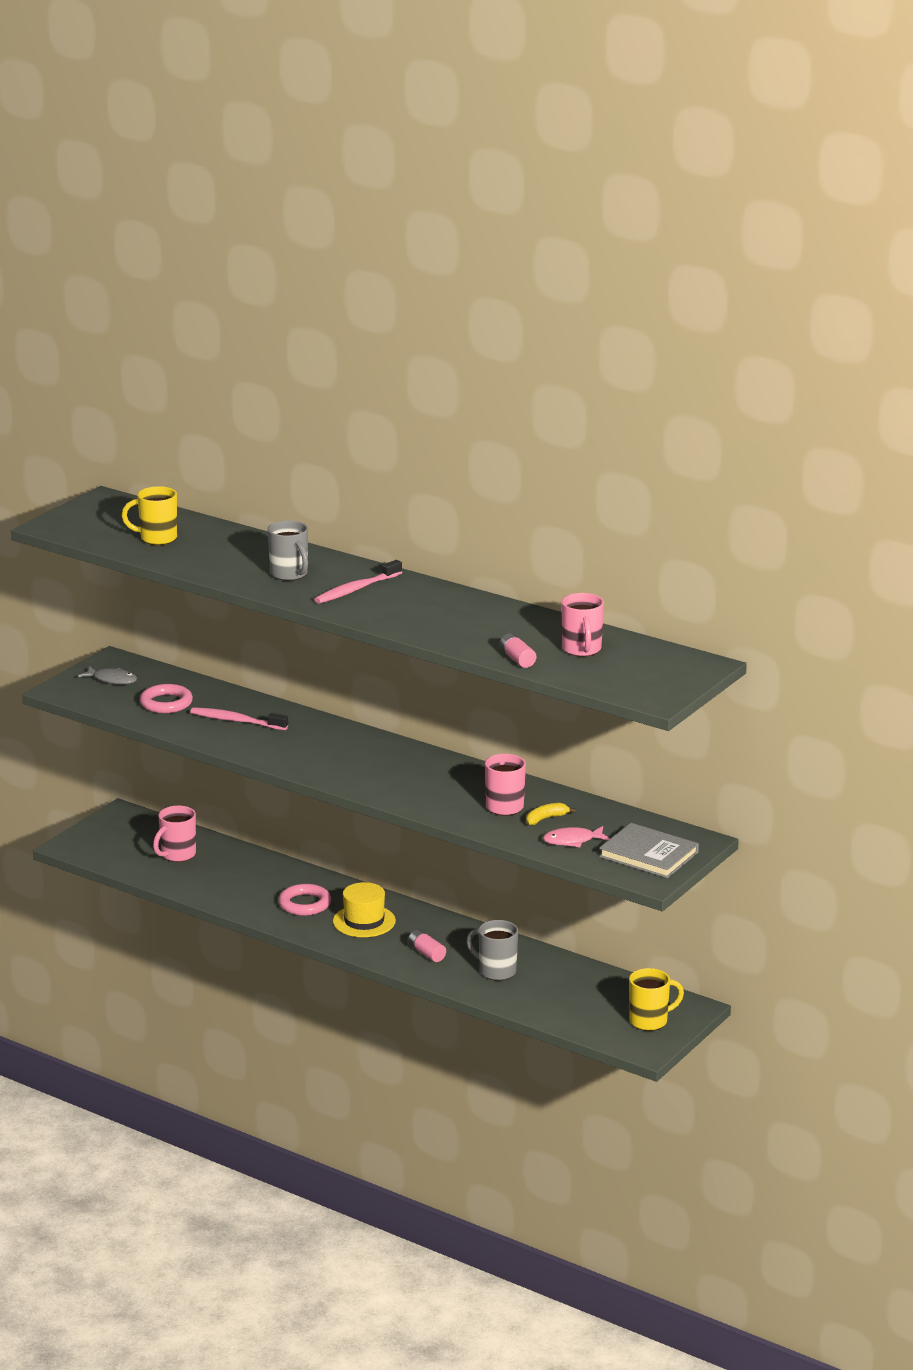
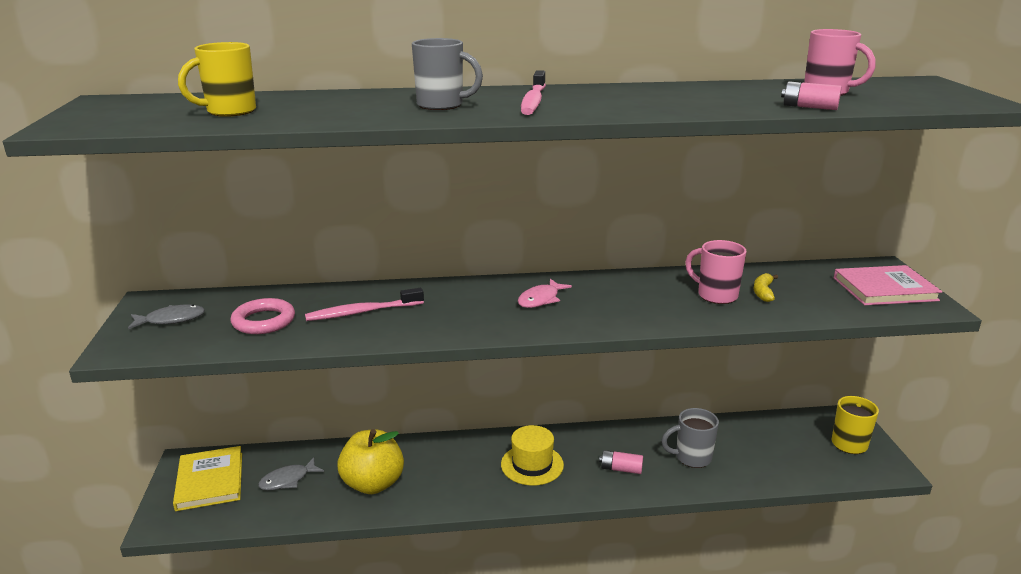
camera: 40 degrees left, 0 degrees up
(125, 833) = (210, 481): none -> yellow book
(177, 855) = (288, 480): pink mug -> grey fish
(232, 883) = (373, 484): none -> yellow apple
(305, 904) = (463, 473): pink ring -> none
(572, 841) = (819, 301): pink fish -> pink fish (540, 299)
(648, 854) = (884, 289): grey book -> pink book

